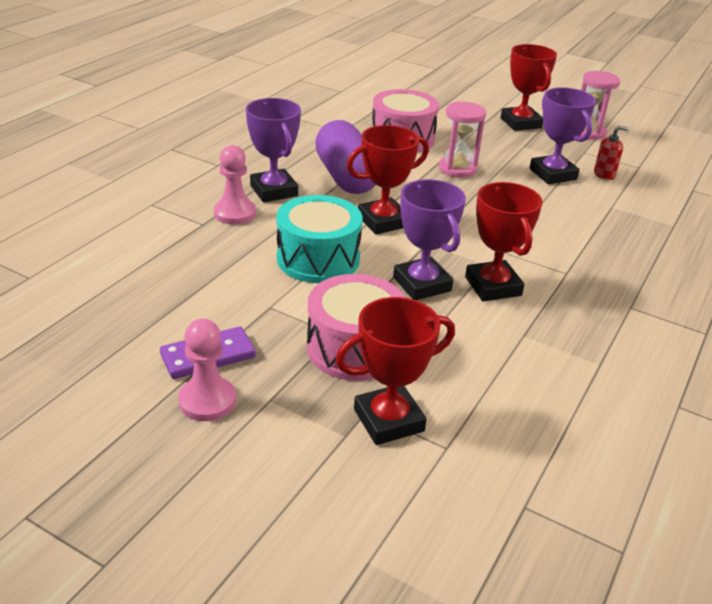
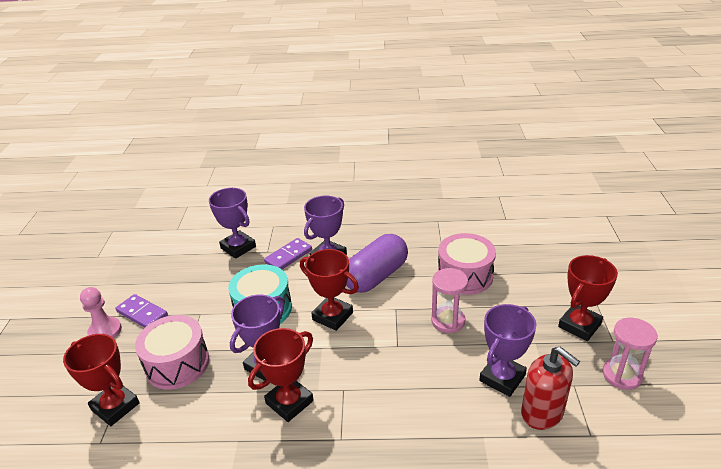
camera: 65 degrees right, 0 degrees up
(161, 241) = (238, 247): none -> purple trophy
(235, 213) = (288, 256): pink pawn -> purple domino
(604, 174) = (542, 413): red soap dispenser -> red soap dispenser, size x1.79

